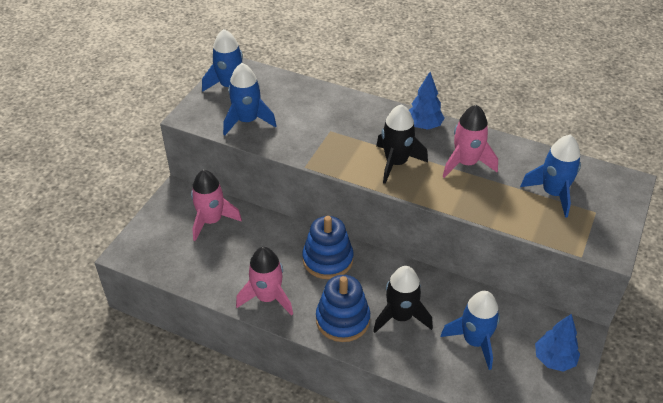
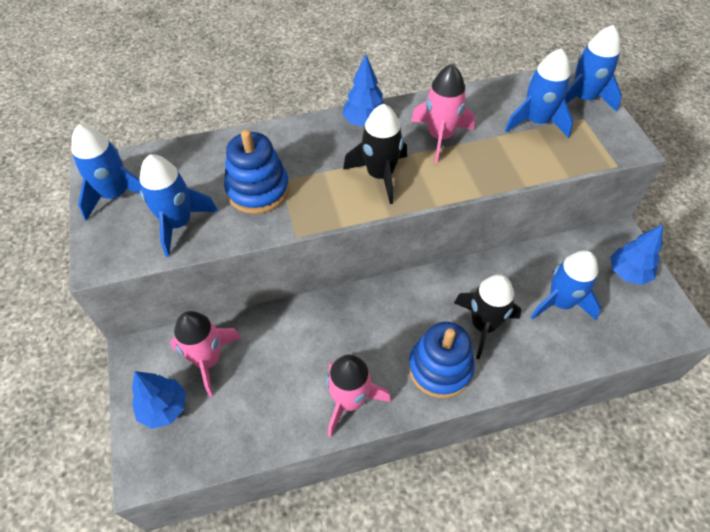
camera: 40 degrees left, 10 degrees up
(165, 229) = (164, 408): none -> blue tree
(328, 260) = (366, 317): blue stacking toy -> blue stacking toy (258, 190)
(613, 199) = (583, 99): none -> blue rocket

